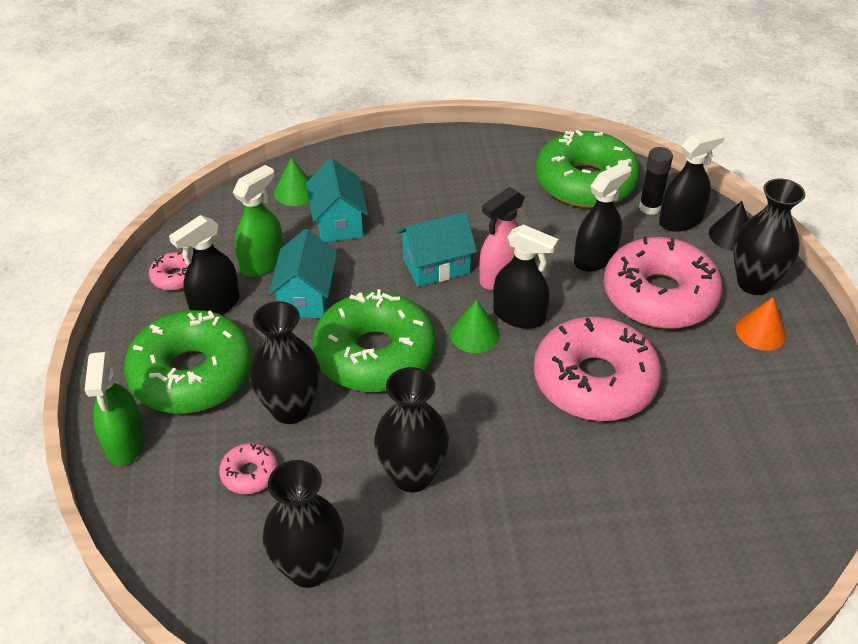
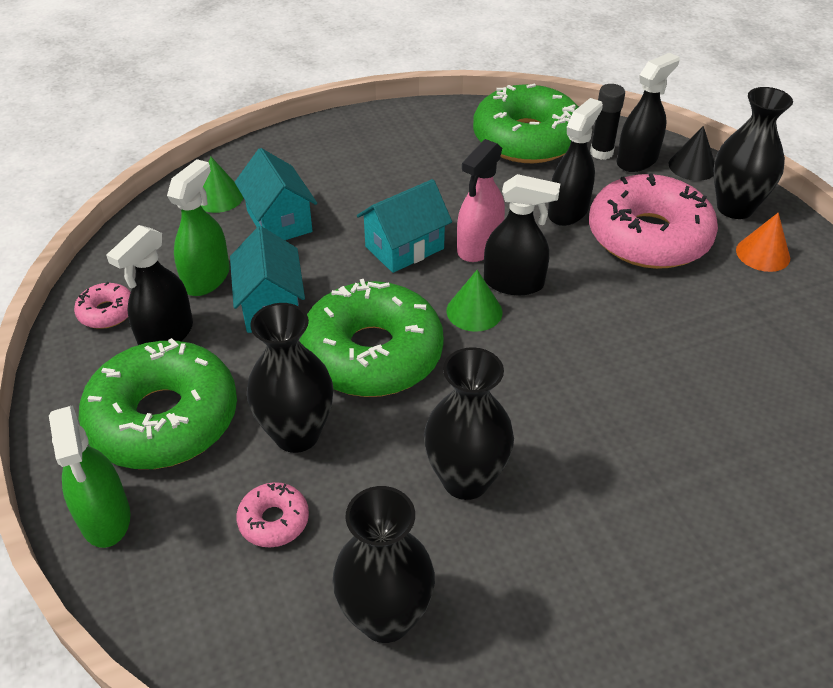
camera: 15 degrees left, 0 degrees up
(594, 381) = (620, 335): pink donut -> none

